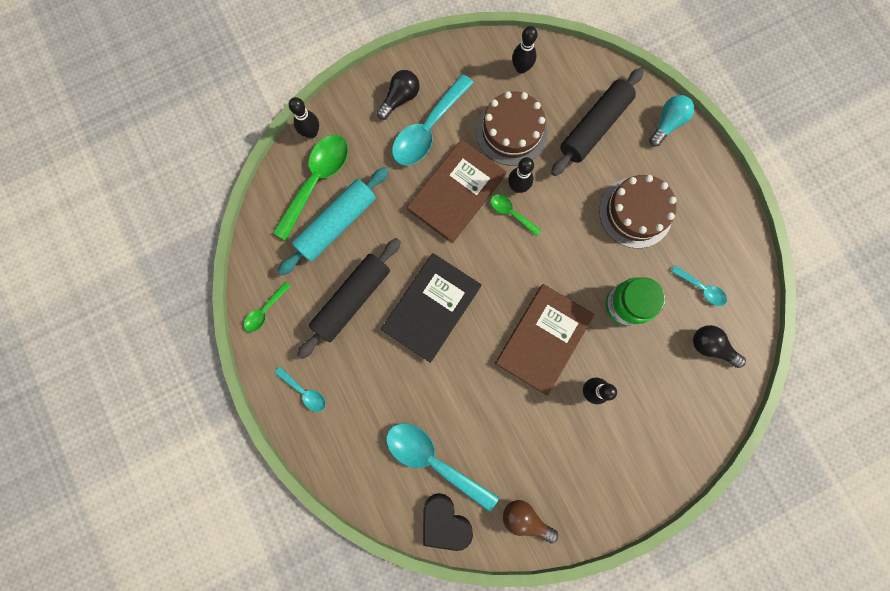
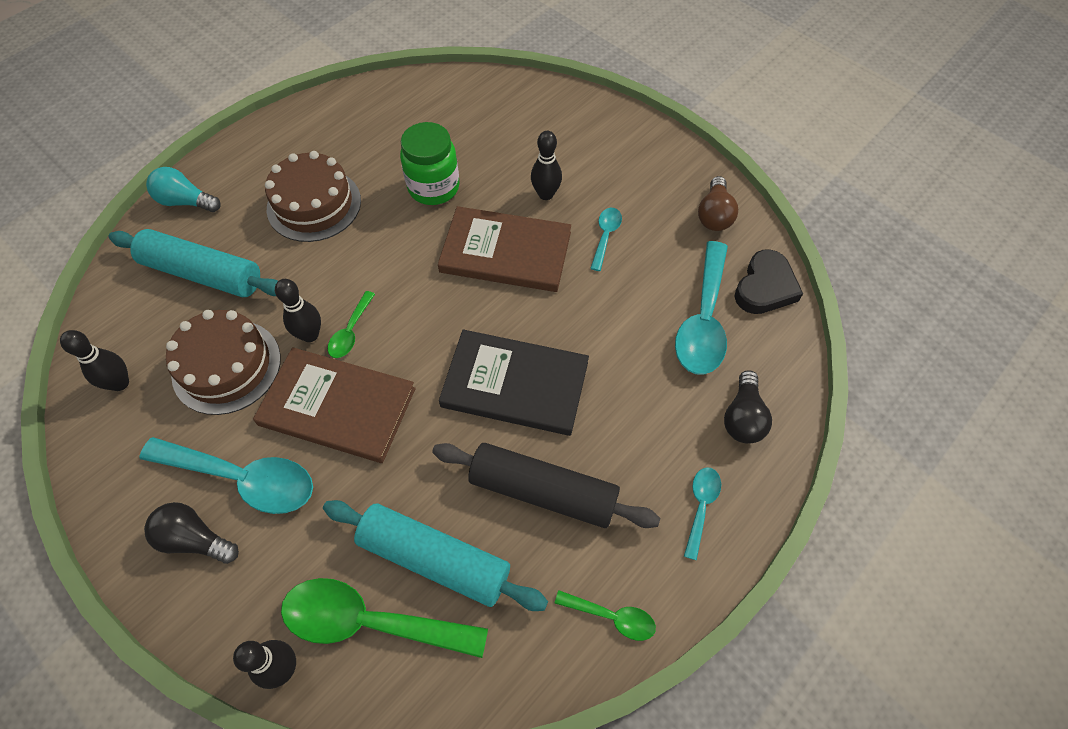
camera: 110 degrees left, 20 degrees down
(594, 127) = (203, 273): black rolling pin -> turquoise rolling pin
(701, 288) = (390, 129): turquoise spoon -> turquoise spoon (605, 236)
(711, 346) = (453, 108): black light bulb -> black light bulb (743, 417)

